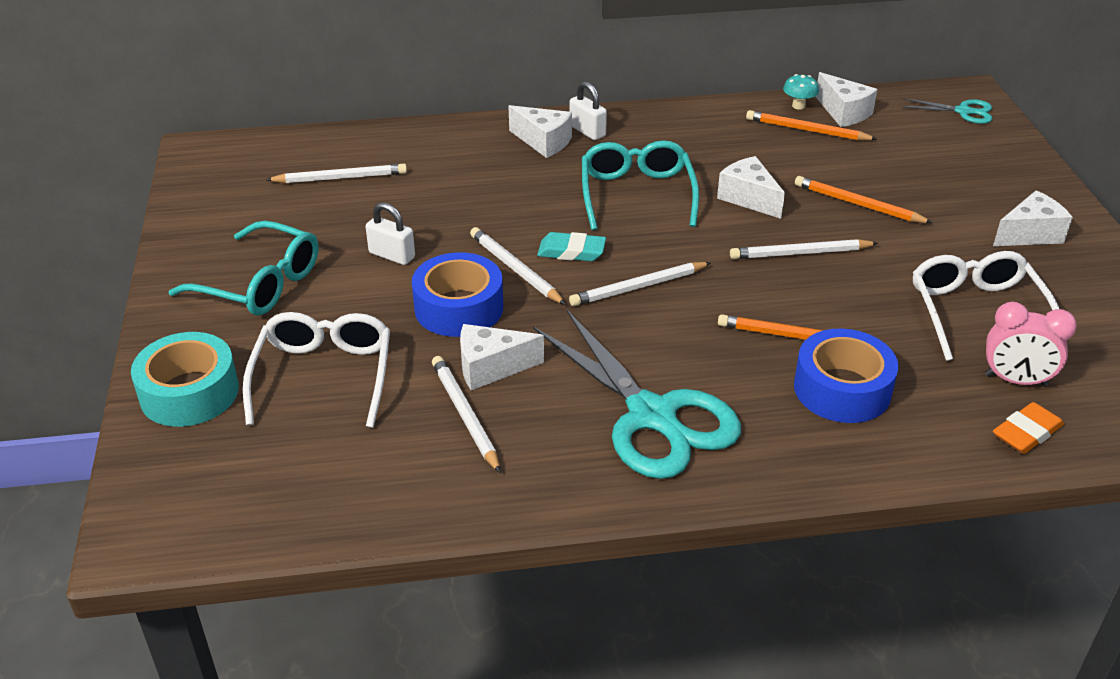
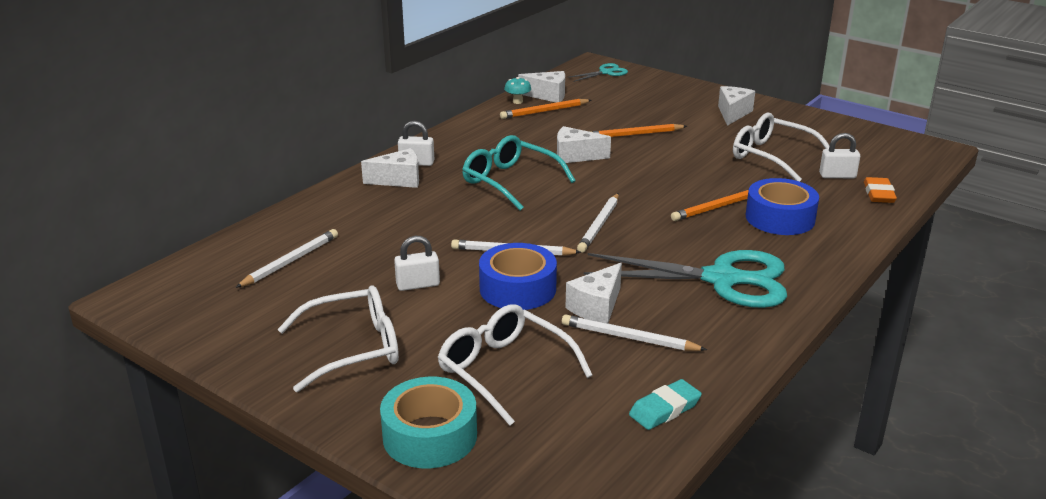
camera: 45 degrees left, 10 degrees down
(260, 284) = (354, 348): turquoise glasses -> white glasses
(571, 251) = (528, 227): turquoise eraser -> turquoise eraser (665, 409)
(800, 253) = (649, 169): white pencil -> none
(1015, 380) = (837, 176): pink clock -> white padlock

